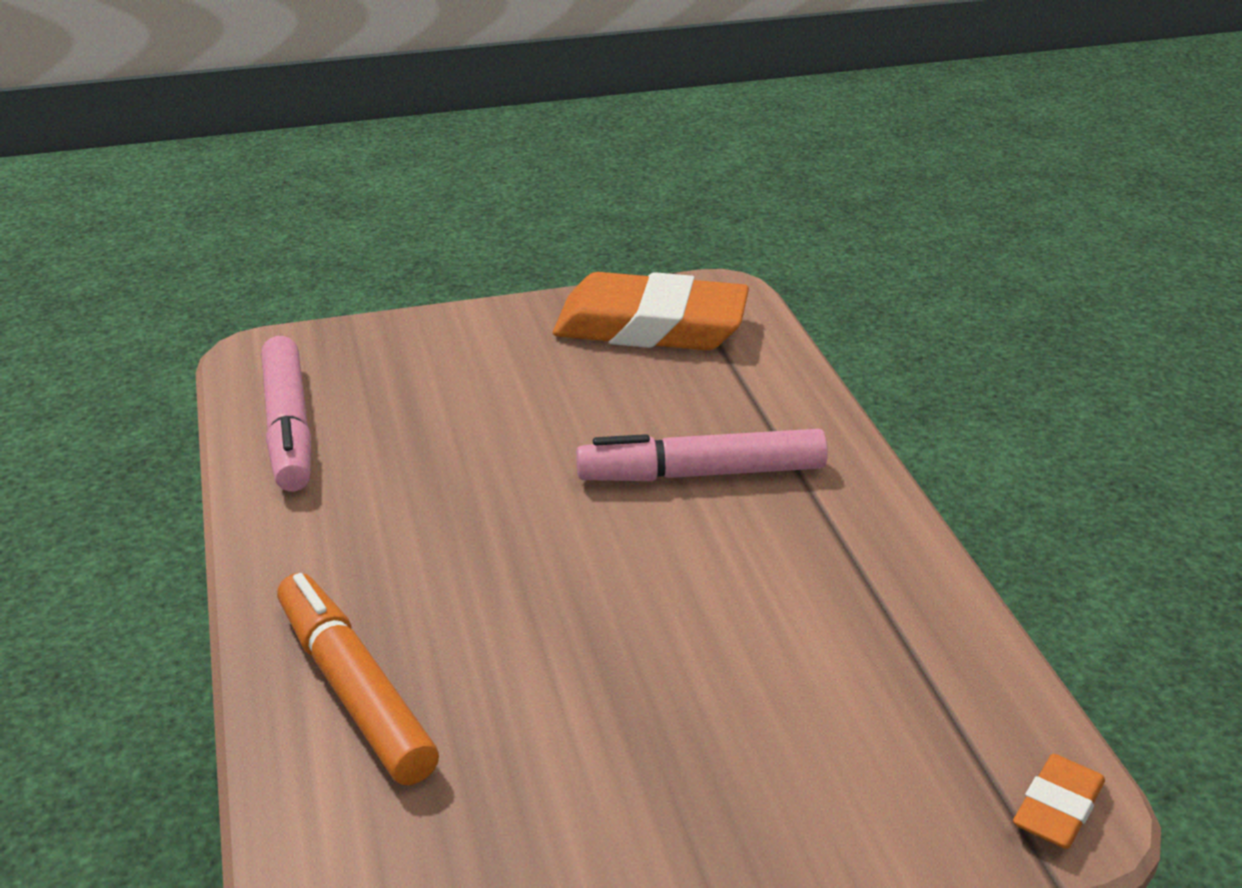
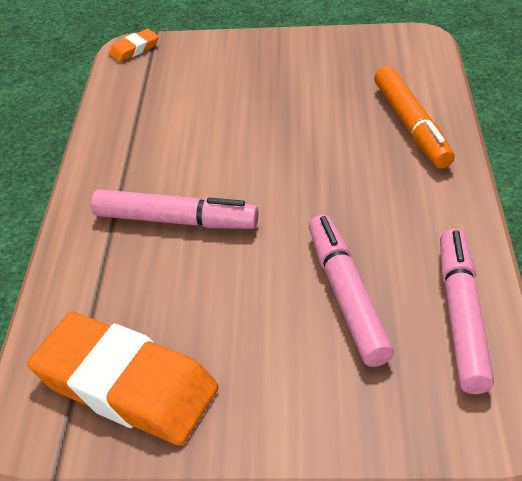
camera: 160 degrees left, 10 degrees up
(432, 426) = (347, 296): none -> pink marker

